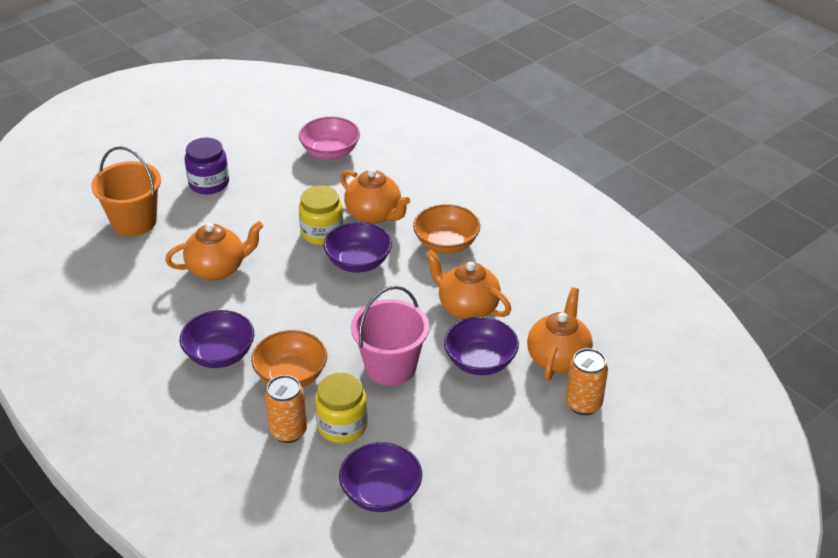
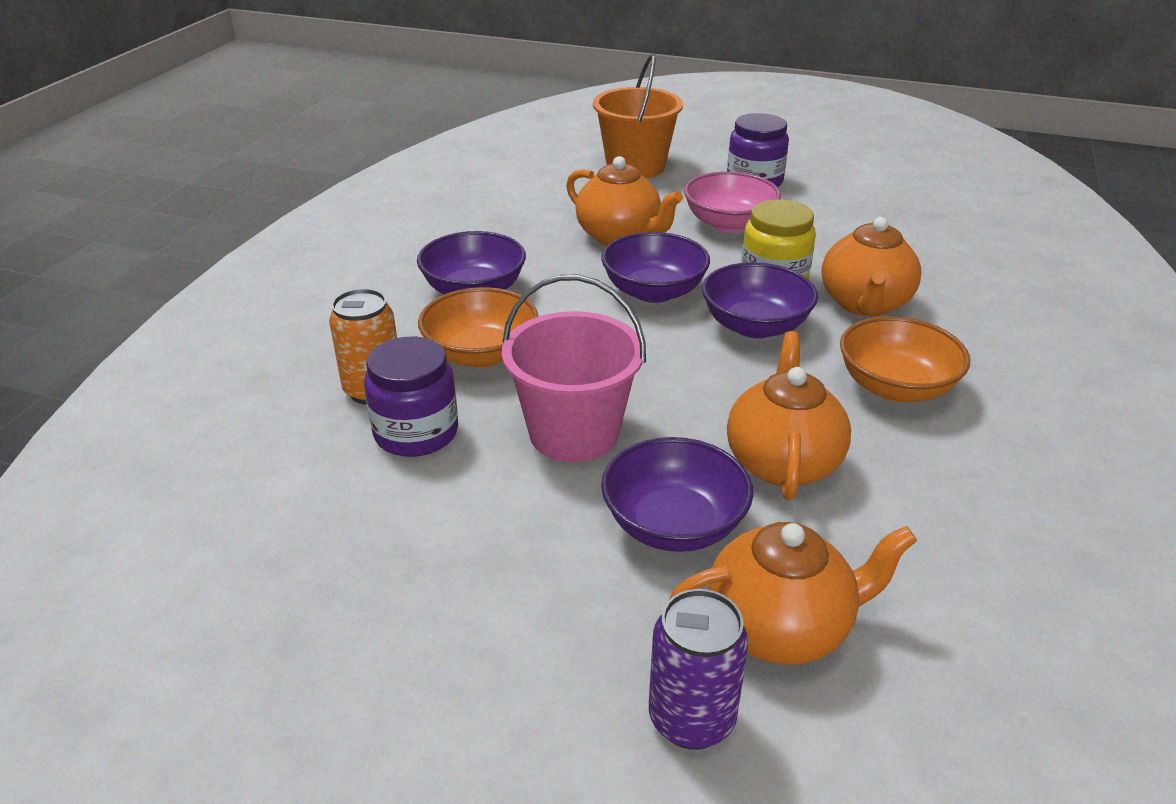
camera: 60 degrees right, 5 degrees down
(330, 152) = (930, 230): pink bowl -> pink bowl (729, 223)
(342, 425) = (416, 433): yellow jar -> purple jar
(381, 493) = (297, 524): purple bowl -> purple bowl (654, 291)
(583, 404) = (691, 719): orange can -> purple can

